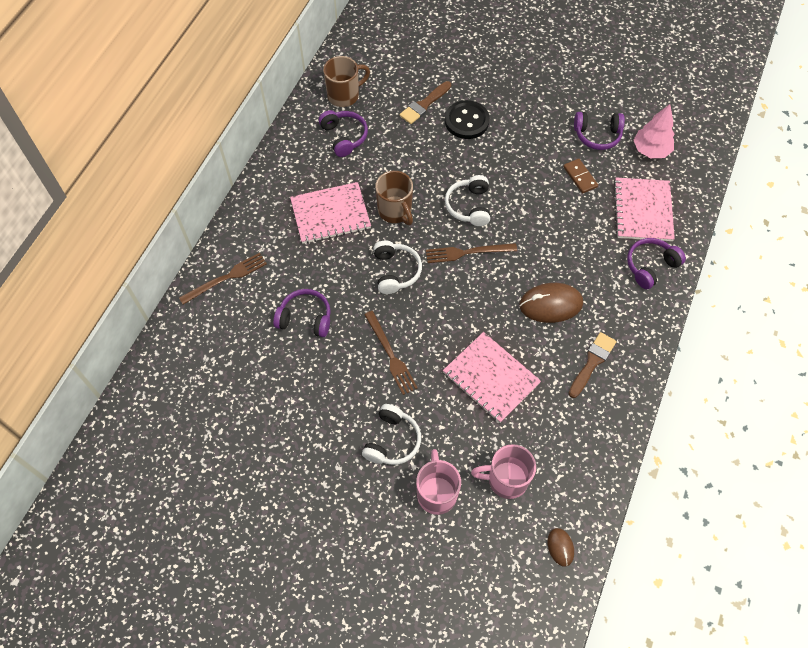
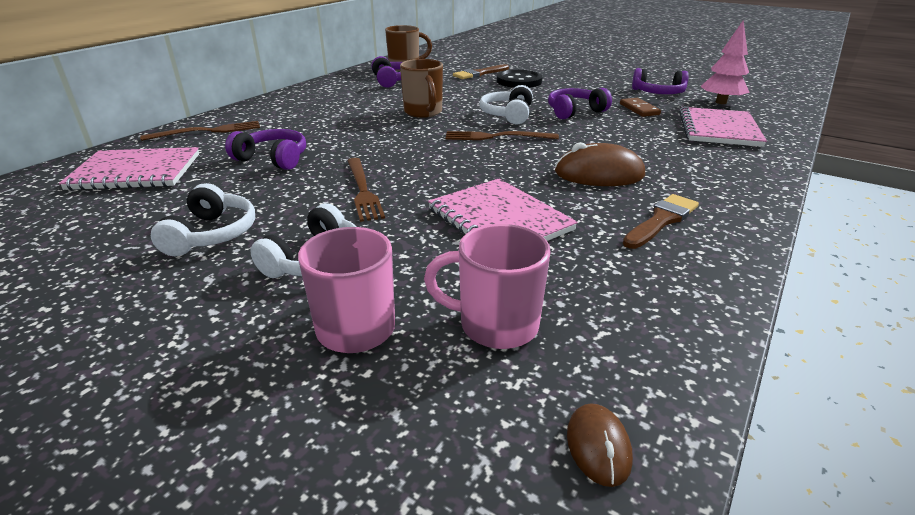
camera: 10 degrees right, 30 degrees down
(330, 214) = (352, 110): pink notebook -> pink notebook (136, 172)
(395, 271) = (404, 141): white headphones -> white headphones (212, 234)
(650, 266) = (738, 160): purple headphones -> purple headphones (574, 112)

